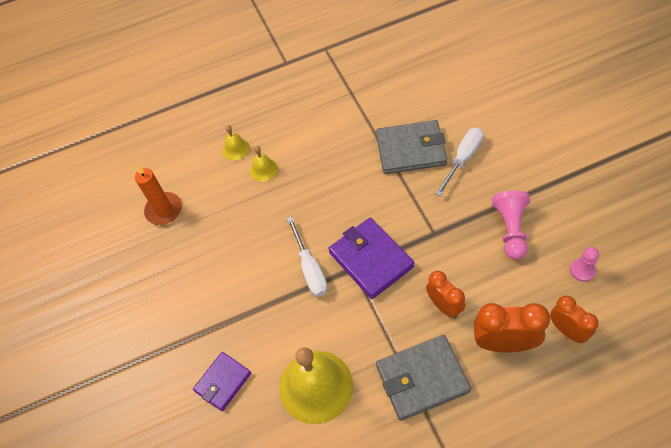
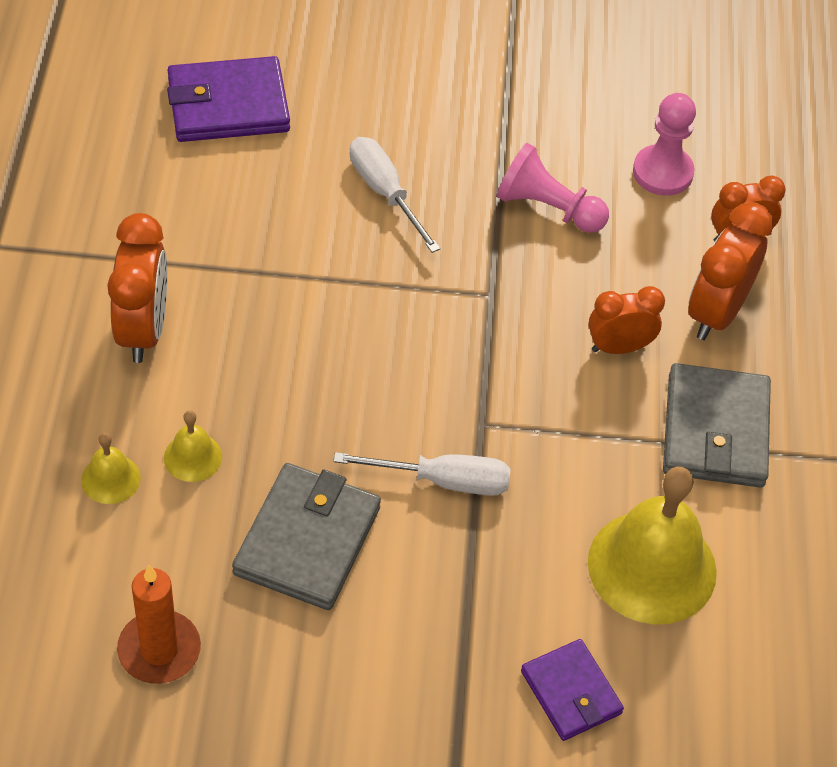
camera: 75 degrees left, 5 degrees down
(317, 117) = (143, 330): none -> orange clock
(371, 260) = (482, 394): purple wallet -> purple wallet (228, 105)
(410, 149) = (316, 244): grey wallet -> grey wallet (307, 540)
(582, 270) = (662, 172): pink pawn -> pink pawn, size x1.57

